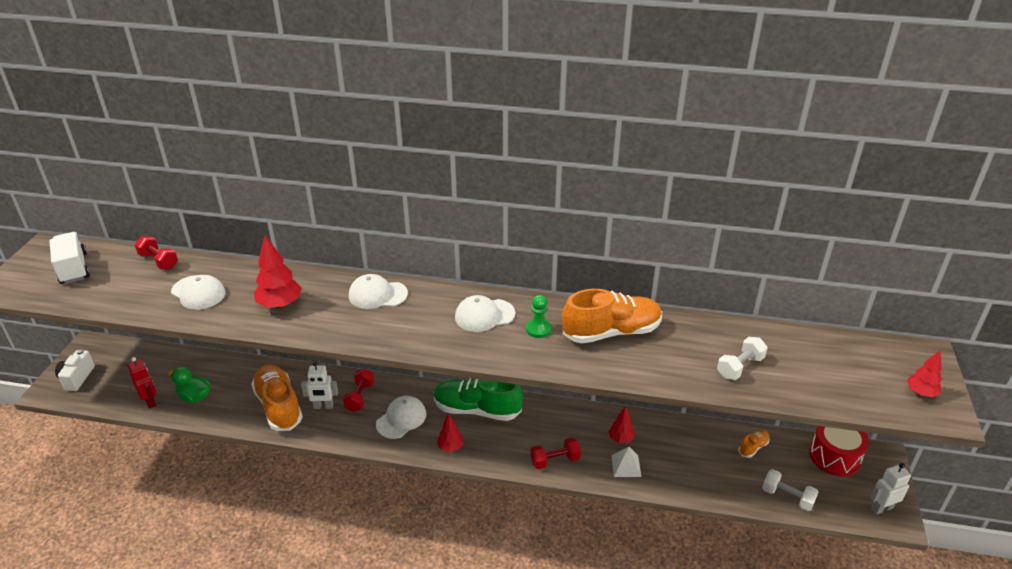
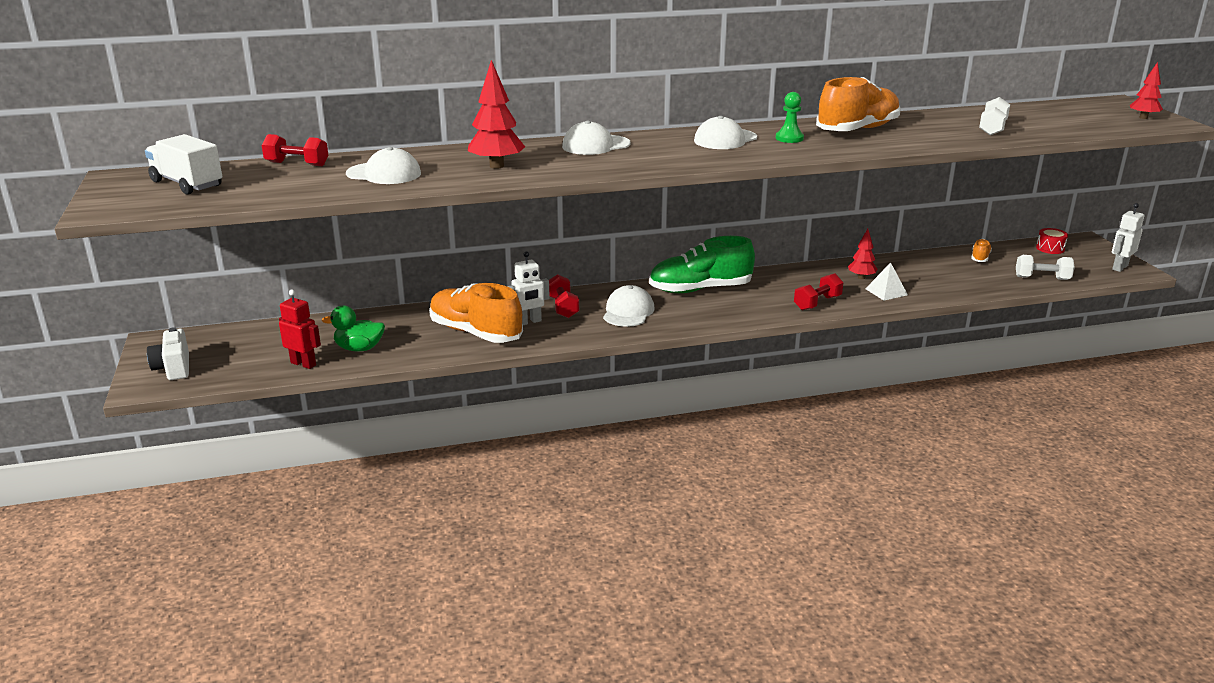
camera: 25 degrees left, 10 degrees down
(450, 447) = (704, 318): red tree -> none
(834, 456) = (1050, 248): red drum -> red drum, size x0.54

